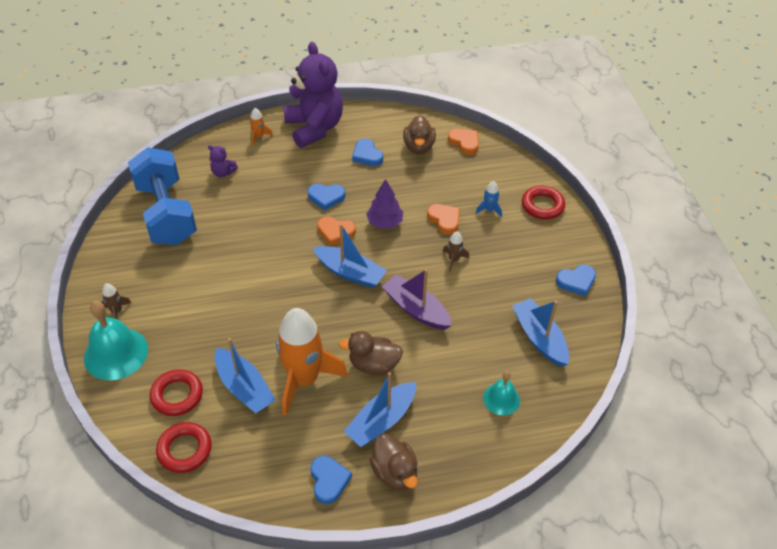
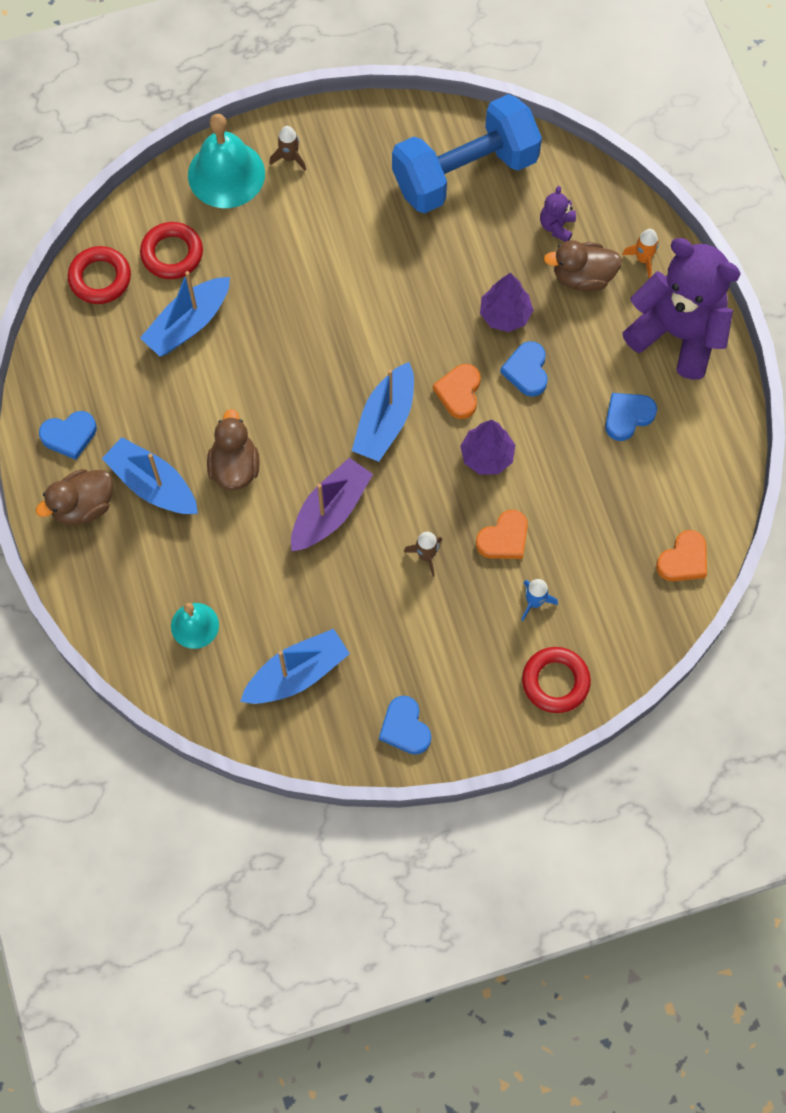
camera: 85 degrees right, 20 degrees up
(282, 204) = (505, 315): none -> purple tree
(304, 379) = (205, 389): orange rocket -> none
(314, 128) = (677, 333): purple teddy bear -> purple teddy bear turned 120 degrees counterclockwise
(419, 147) = (660, 491): brown duck -> brown duck (582, 277)

